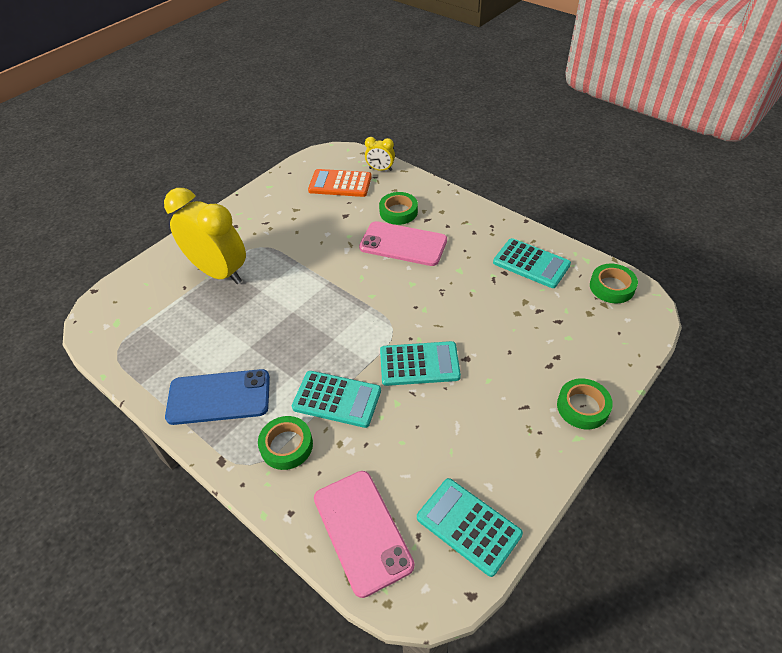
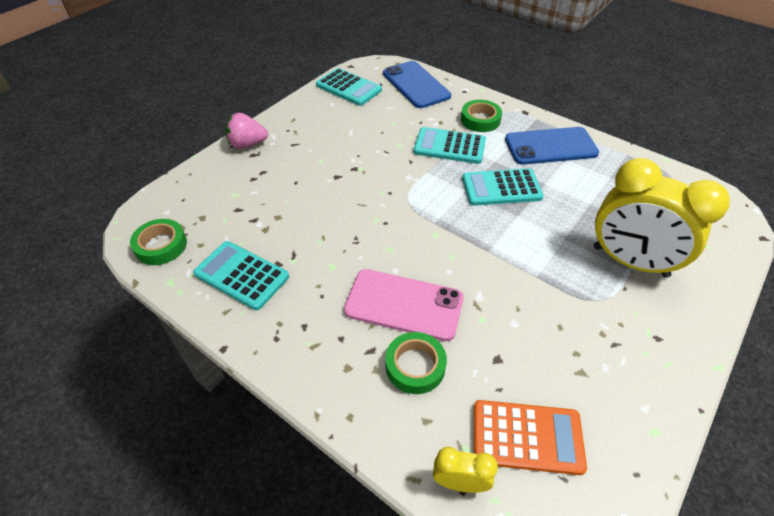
camera: 175 degrees right, 0 degrees up
(362, 531) = (416, 85): pink phone -> blue phone
(419, 364) = (380, 171): turquoise calculator -> turquoise calculator (501, 188)
(582, 407) = (247, 144): green tape -> pink strawberry

